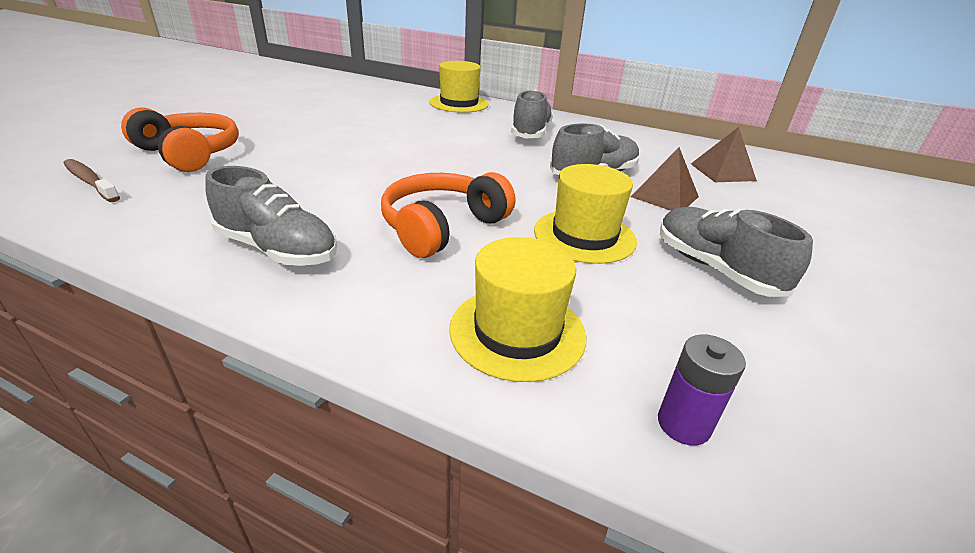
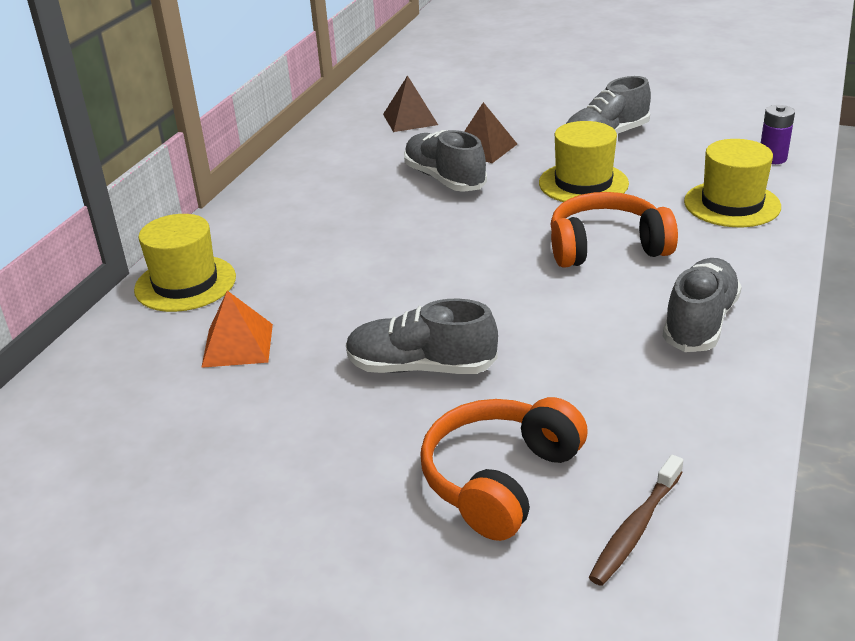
camera: 90 degrees left, 0 degrees up
(386, 110) = (237, 345): none -> orange pyramid
(442, 227) = (606, 247): orange headphones -> orange headphones turned 135 degrees clockwise
(530, 132) = (317, 218): grey shoe -> grey shoe (421, 367)

